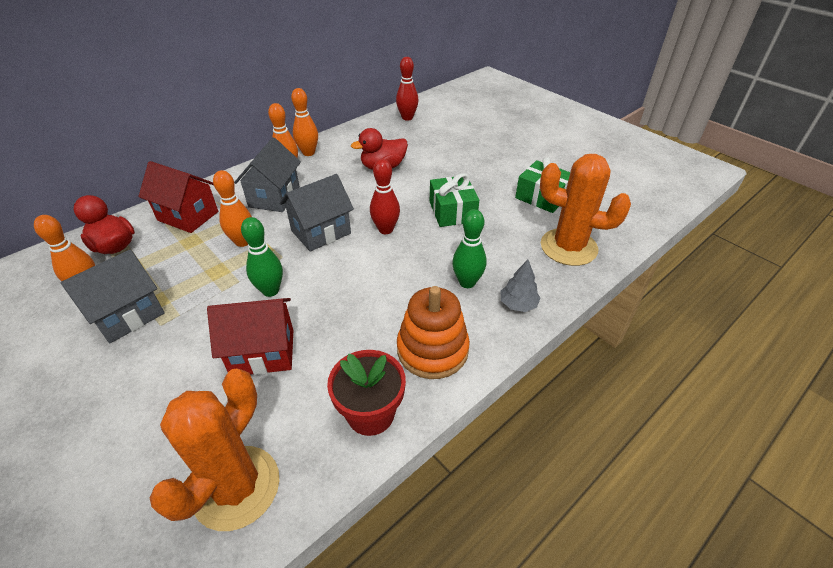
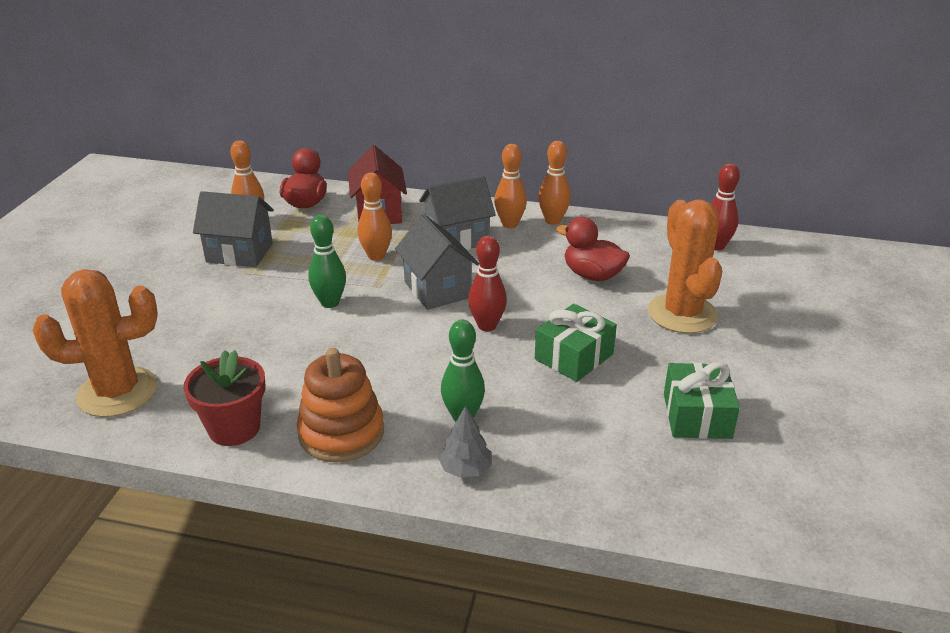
camera: 55 degrees right, 10 degrees down
(263, 352) = (255, 336): red house -> none
(321, 232) = (437, 289): grey house -> grey house turned 45 degrees clockwise
(568, 247) = (617, 476): orange cactus -> orange cactus (682, 314)

